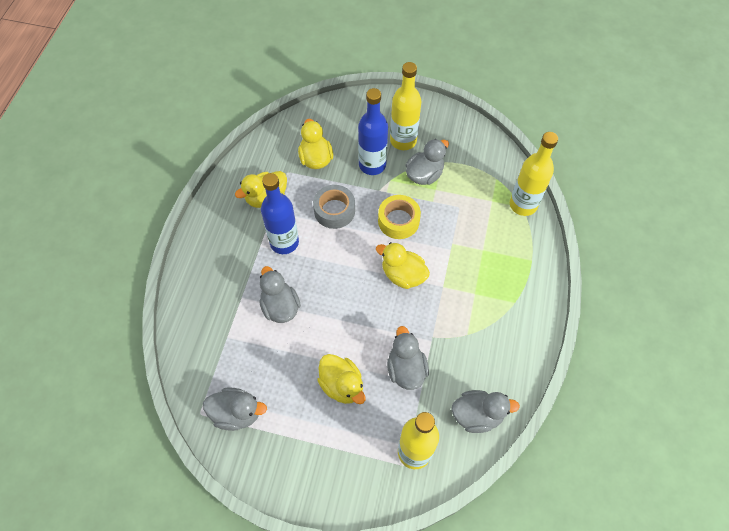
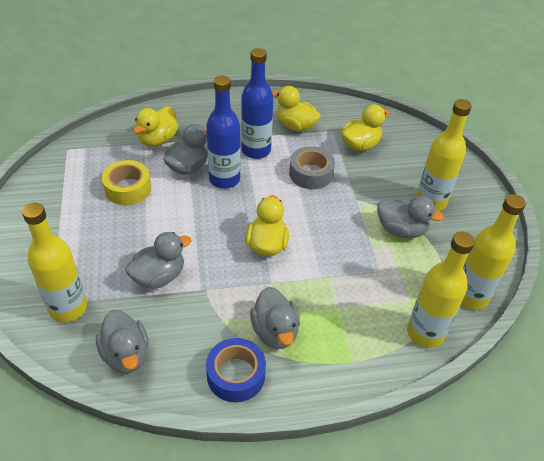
camera: 65 degrees right, 15 degrees down
(237, 413) = (74, 170): grey duck -> grey duck (275, 331)
(342, 385) = (124, 231): yellow duck -> yellow duck (158, 139)
(372, 165) = (383, 186): blue bottle -> blue bottle (224, 179)
(398, 221) = (329, 224): yellow tape -> yellow tape (128, 188)
(502, 162) = (470, 296): none -> yellow bottle
(520, 341) = (236, 375): none -> blue tape

